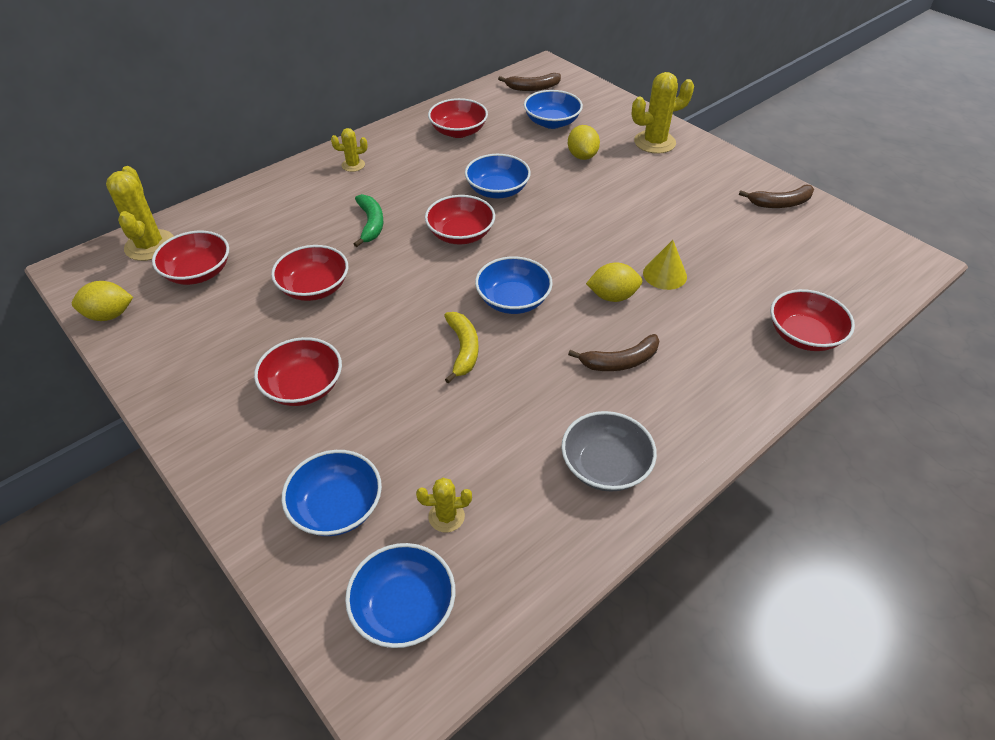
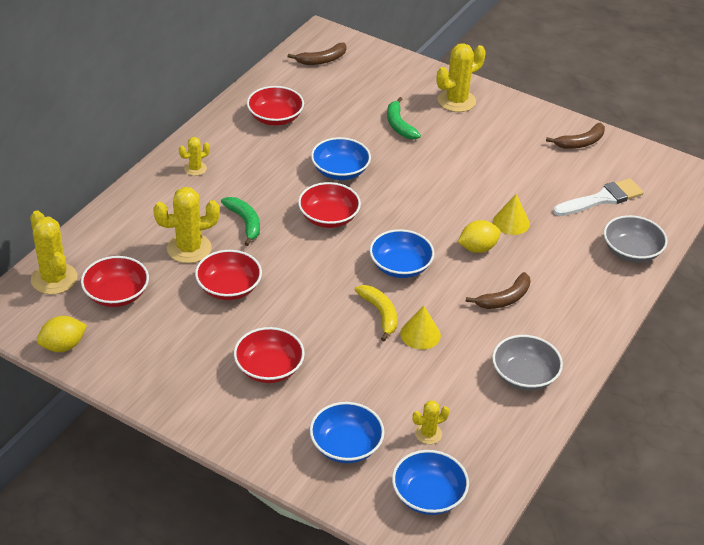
camera: 20 degrees left, 5 degrees down
(299, 240) = (189, 248): none -> yellow cactus
(498, 384) = (420, 334): none -> yellow cone
(552, 122) = (357, 94): blue bowl -> none
(582, 156) = (399, 125): yellow lemon -> green banana
(785, 267) = (602, 199): none -> white brush
(803, 335) = (631, 251): red bowl -> grey bowl

